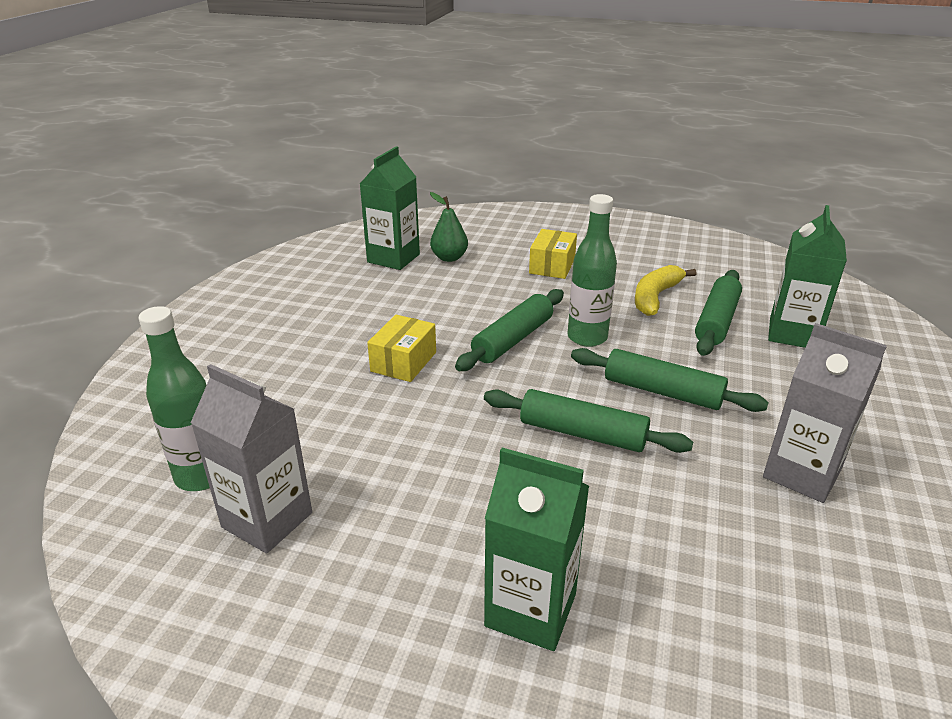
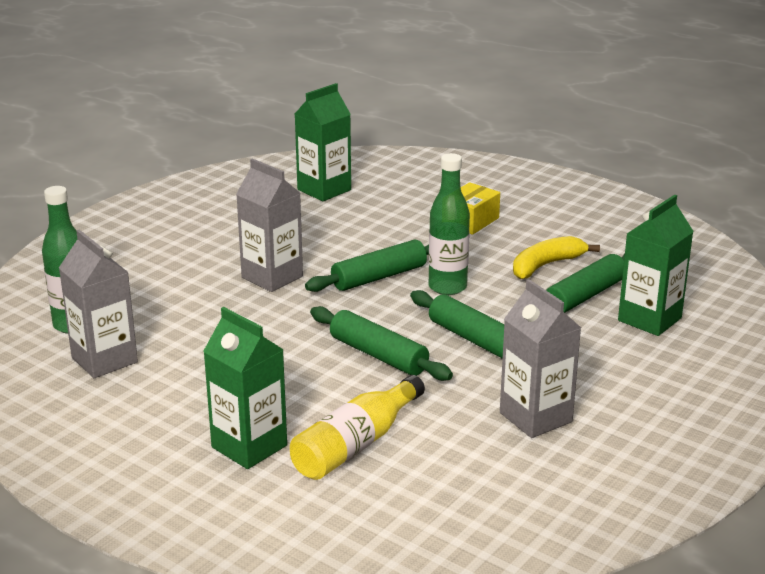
camera: 20 degrees right, 5 degrees down
(403, 362) = (272, 277): yellow box -> grey carton
(449, 258) = (376, 198): green pear -> none
(652, 568) = (355, 445): none -> yellow bottle

